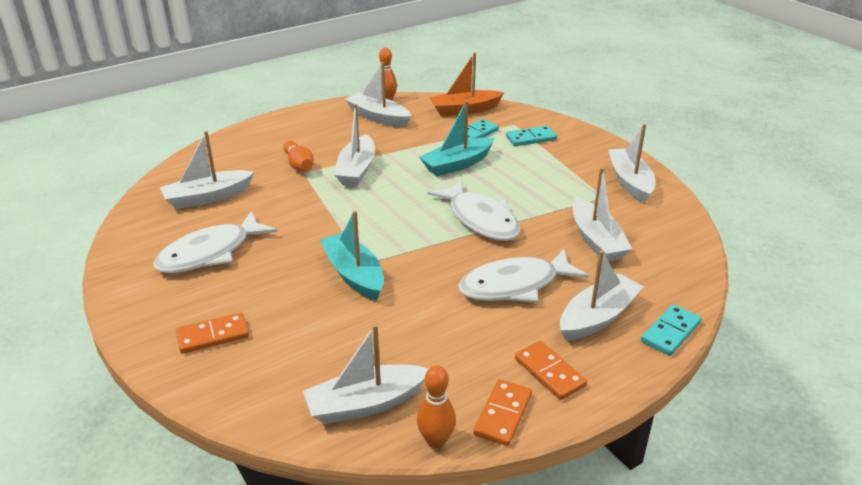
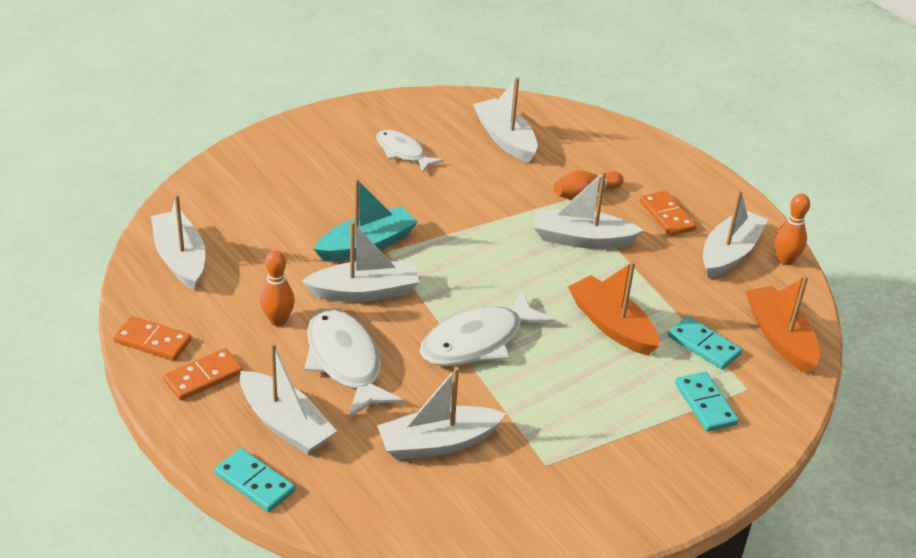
camera: 85 degrees right, 5 degrees up
(210, 253) = (403, 152): white fish -> white fish, size x0.62
(213, 336) = (278, 168): orange domino -> orange domino (667, 216)
(436, 441) = (130, 299): orange bowling pin -> orange bowling pin (278, 320)
(457, 164) = (612, 325): turquoise boat -> orange boat
(630, 182) = (591, 500): white boat -> white boat (364, 292)

